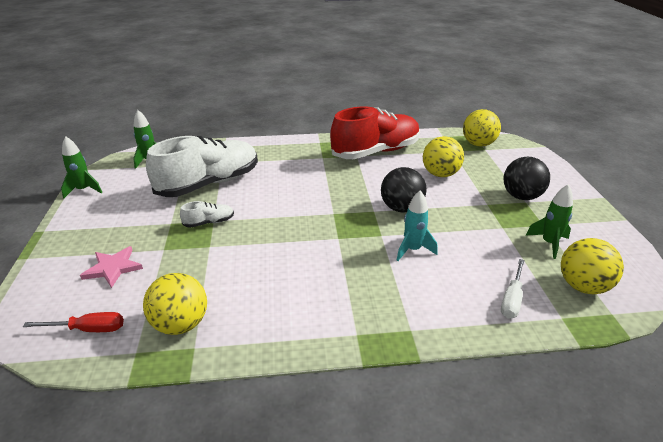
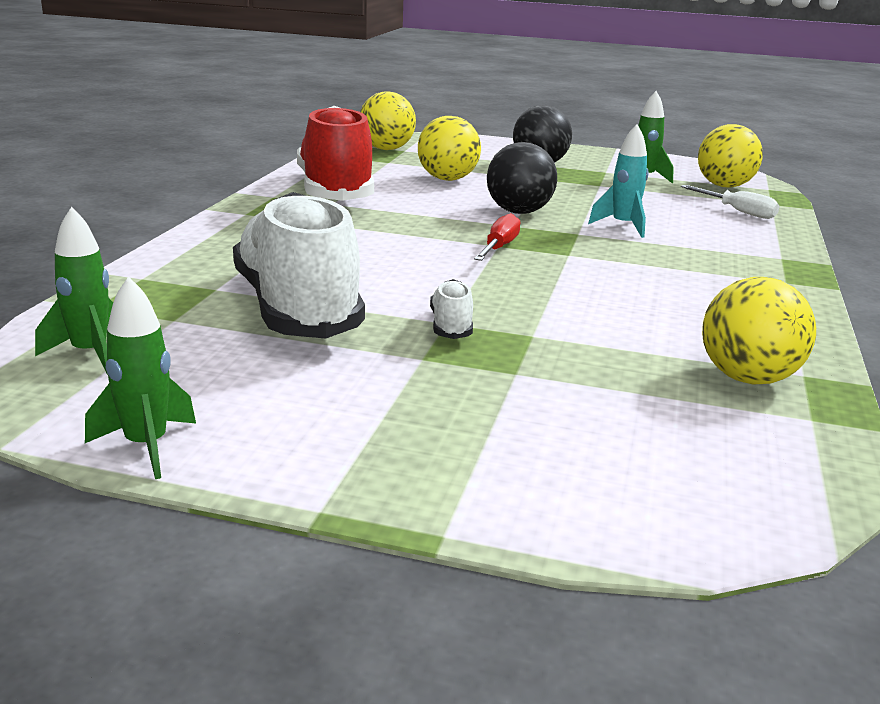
camera: 70 degrees left, 10 degrees down
(88, 329) = (747, 458): red screwdriver -> red screwdriver (499, 247)
(113, 268) = (554, 425): pink star -> none

